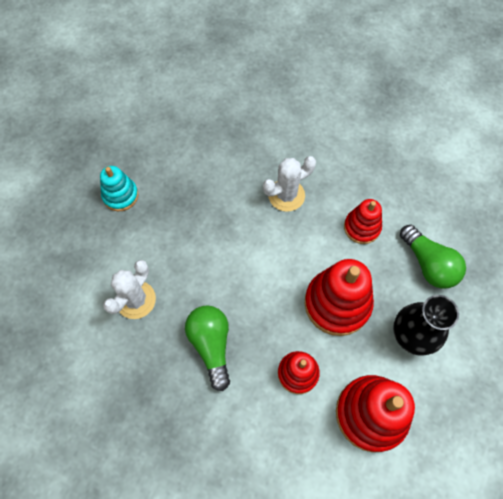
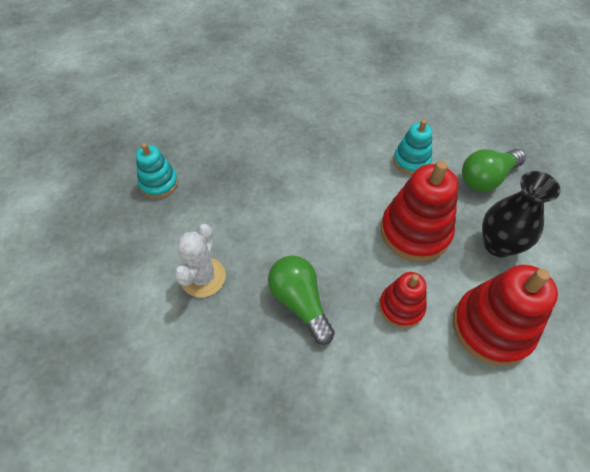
camera: 15 degrees left, 10 degrees down
(286, 195) = (328, 149): white cactus -> none
(362, 227) = (411, 161): red stacking toy -> turquoise stacking toy
(428, 264) = (486, 178): green light bulb -> green light bulb turned 105 degrees clockwise

